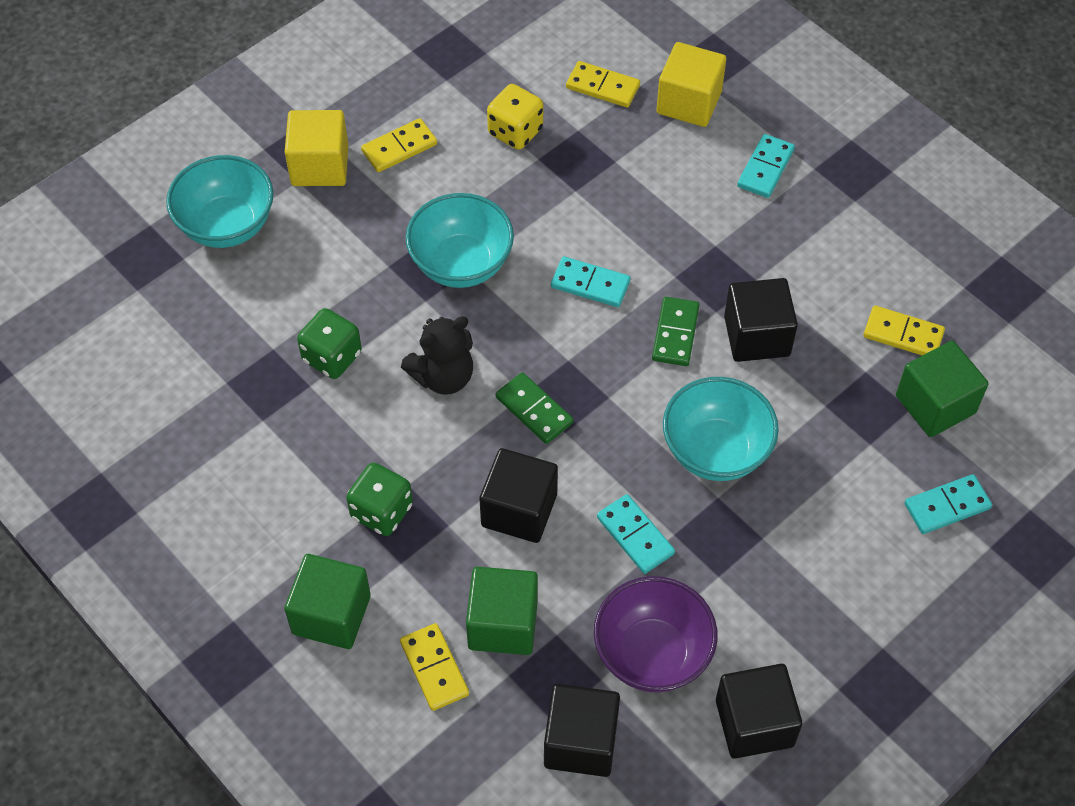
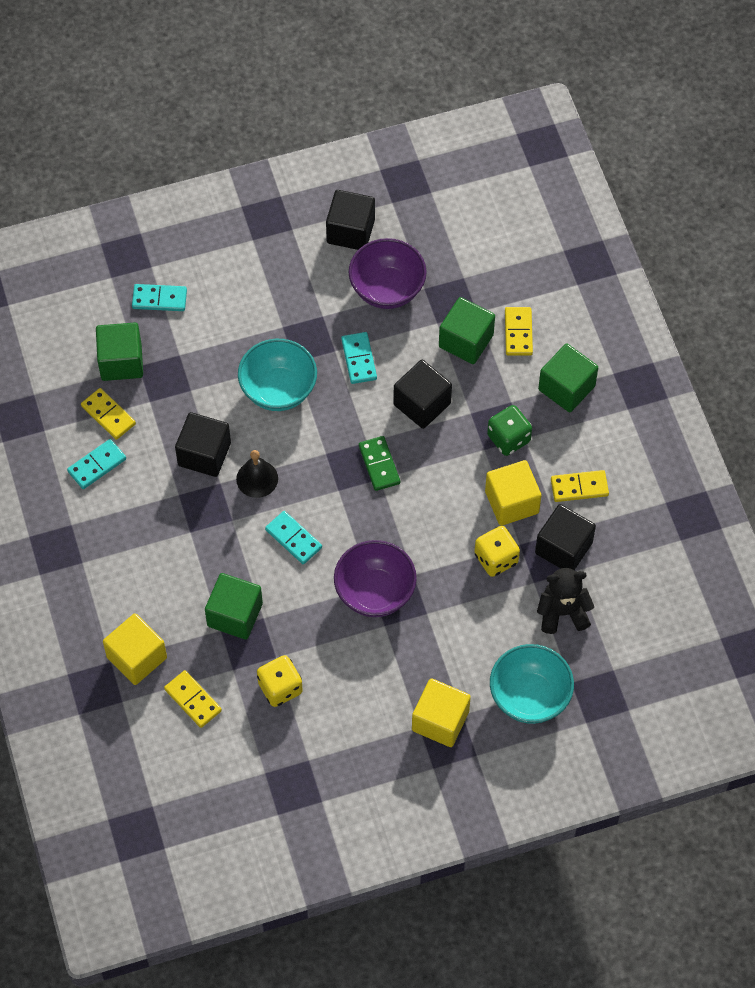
camera: 155 degrees left, 5 degrees up
(332, 357) = (496, 559): green dice -> yellow dice
(341, 431) = (511, 502): none -> yellow cube
(399, 148) = (374, 711): yellow domino -> yellow domino (579, 487)
(443, 376) = (427, 513): black teddy bear -> black teddy bear (562, 612)
(461, 264) = (375, 592): turquoise bowl -> purple bowl
(580, 742) = (453, 260): black cube -> black cube (563, 548)
(609, 181) = (235, 615): none -> green cube
(675, 333) = (257, 478): green domino -> black bell
(765, 168) = (116, 577): turquoise domino -> turquoise domino (97, 465)

